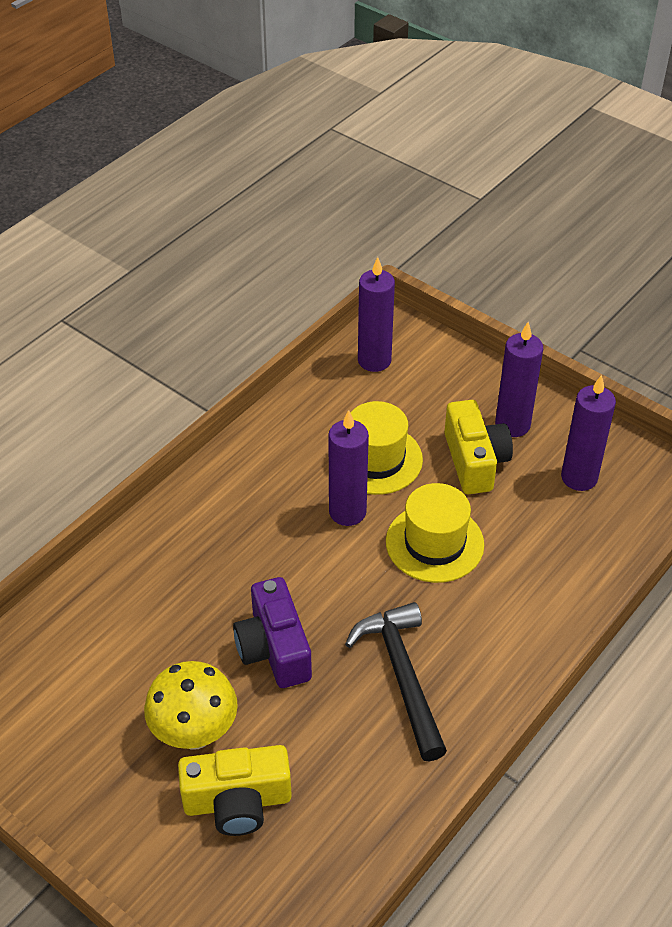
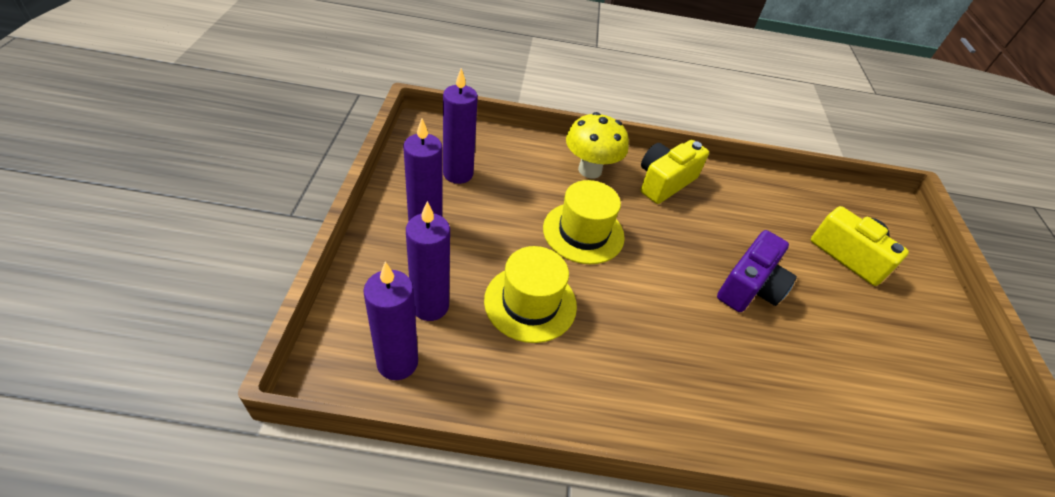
camera: 130 degrees left, 0 degrees up
(195, 733) = (844, 300): yellow mushroom -> yellow mushroom (590, 170)
(347, 512) = (601, 298): purple candle -> purple candle (430, 306)
(402, 676) = (696, 212): black hammer -> none
(474, 461) = (484, 236): yellow camera -> yellow camera (664, 182)

